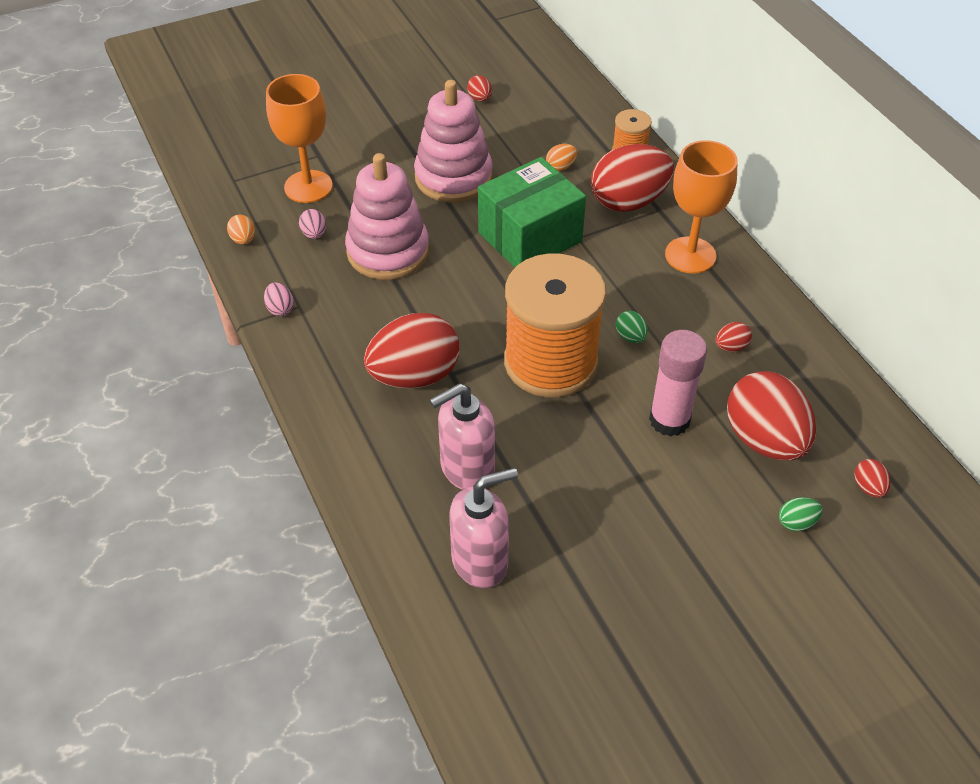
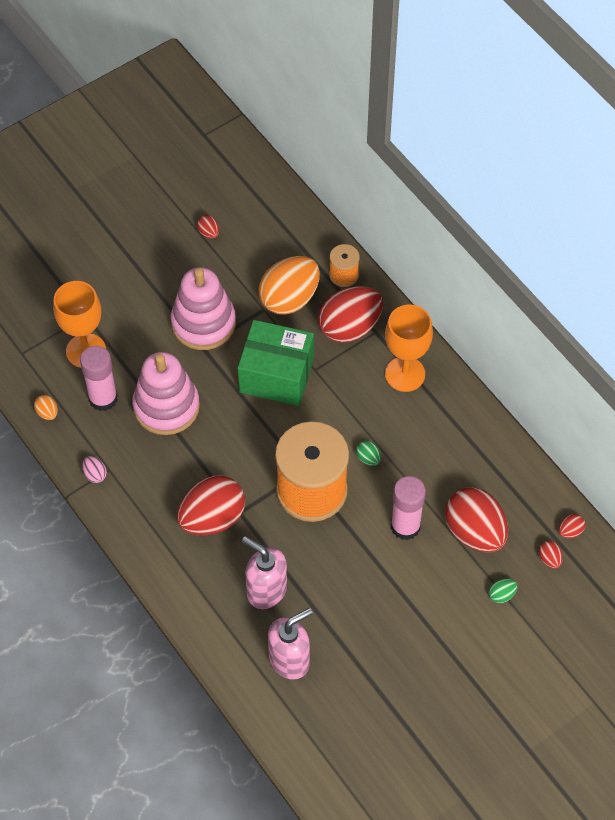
camera: 10 degrees left, 10 degrees up
(314, 234) = (103, 398): pink egg -> pink glue stick
(466, 469) = (266, 590): pink soap dispenser -> pink soap dispenser turned 75 degrees clockwise
(530, 237) = (276, 375): green box -> green box turned 60 degrees clockwise
(560, 167) = (289, 298): orange egg -> orange egg, size x2.44
(731, 347) = (444, 455): red egg -> red egg (570, 531)

